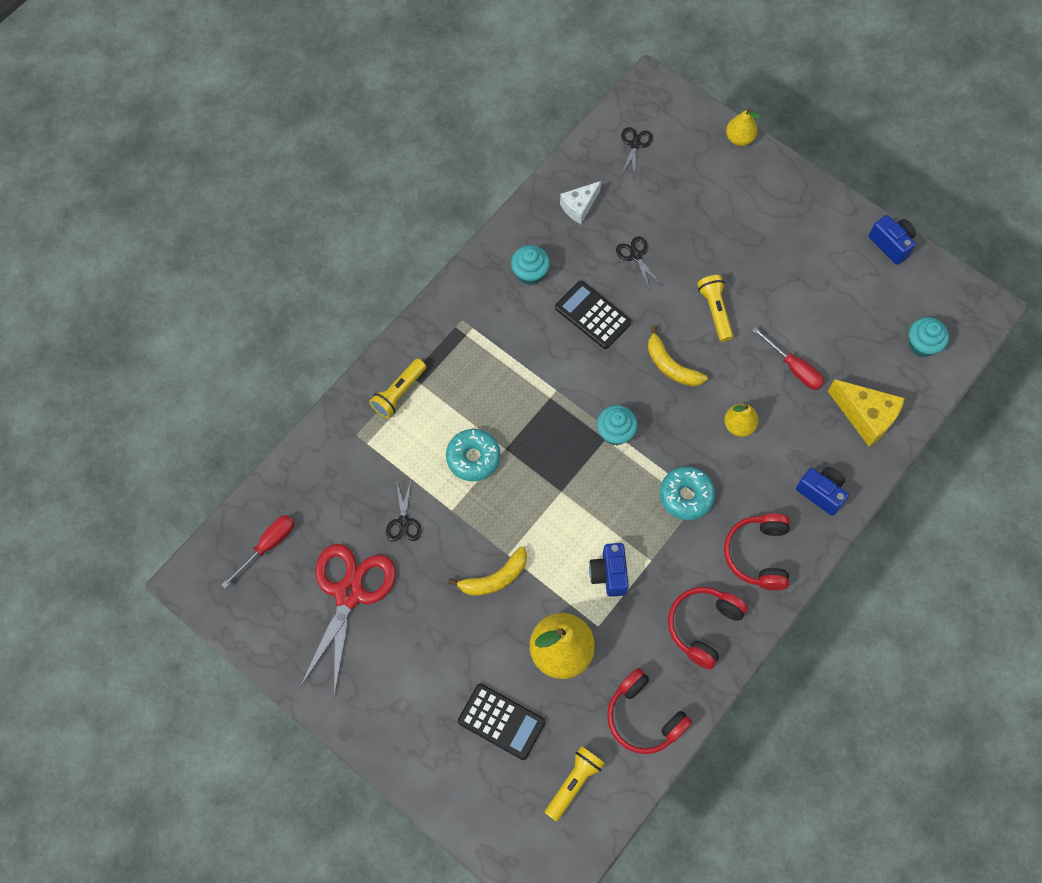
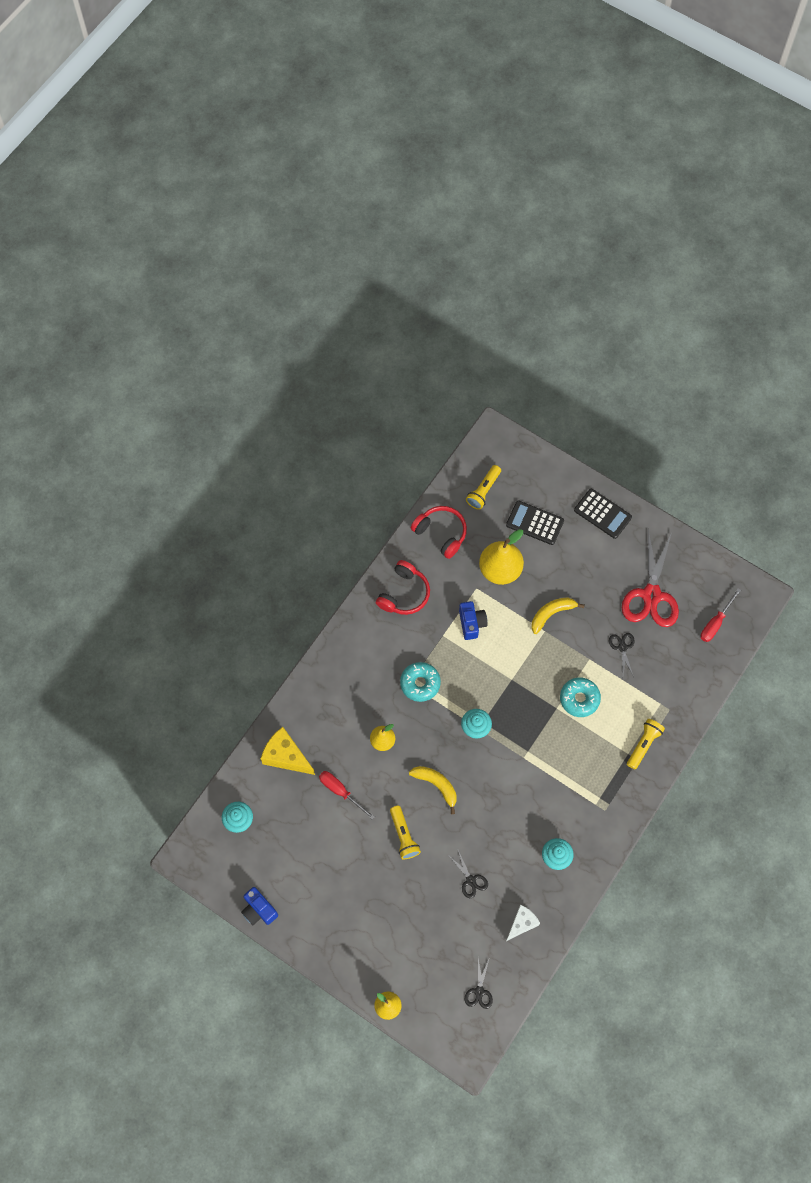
camera: 175 degrees right, 0 degrees up
(593, 315) = (501, 823): black calculator -> black calculator (602, 514)
(758, 554) = (367, 646): red headphones -> none
(821, 492) = (321, 694): blue camera -> none

